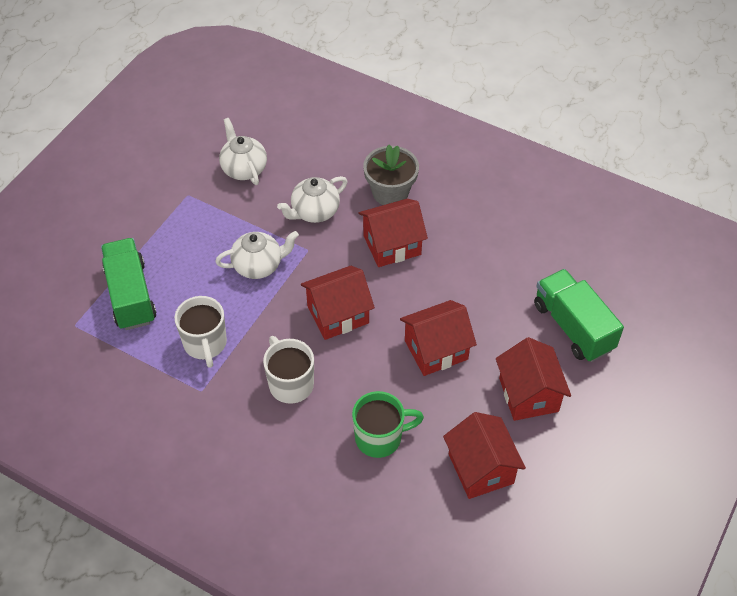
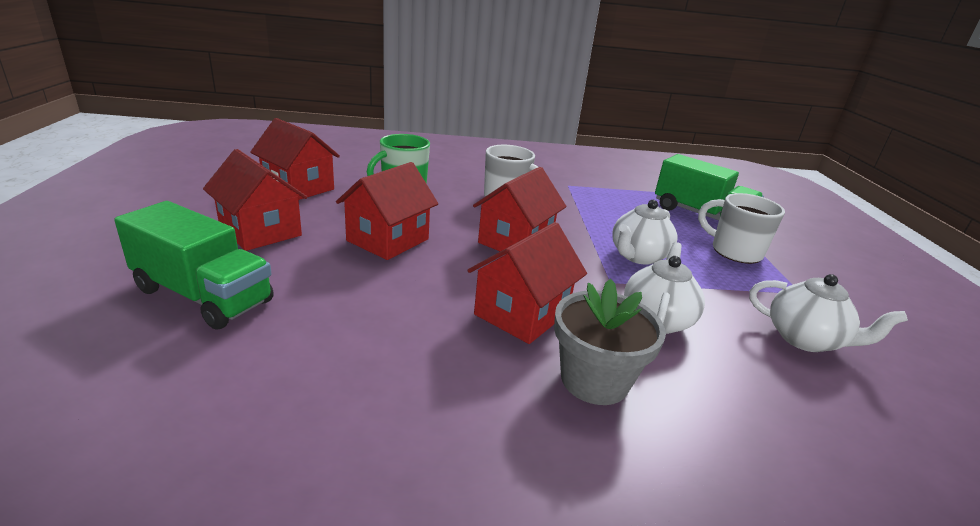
camera: 145 degrees right, 25 degrees down
(205, 344) = (602, 204): white mug -> white mug (734, 251)

